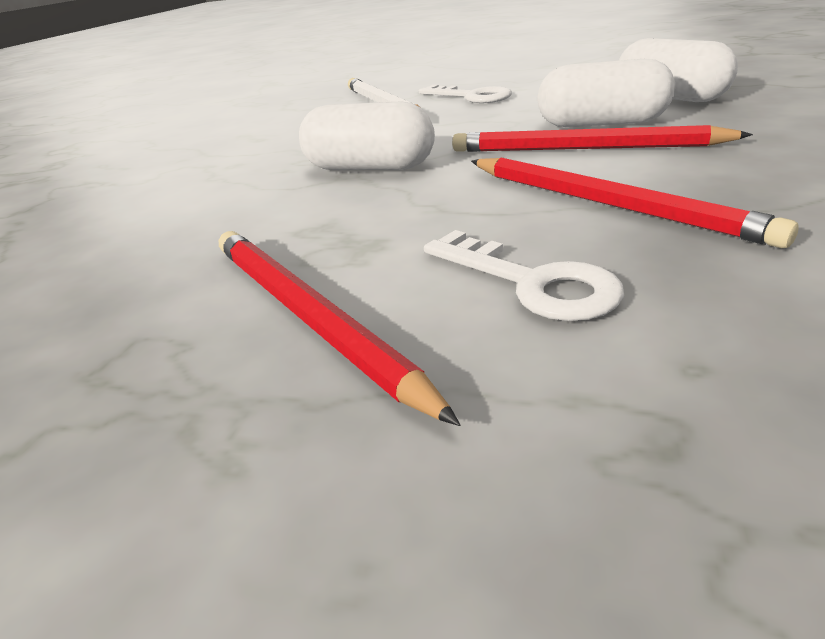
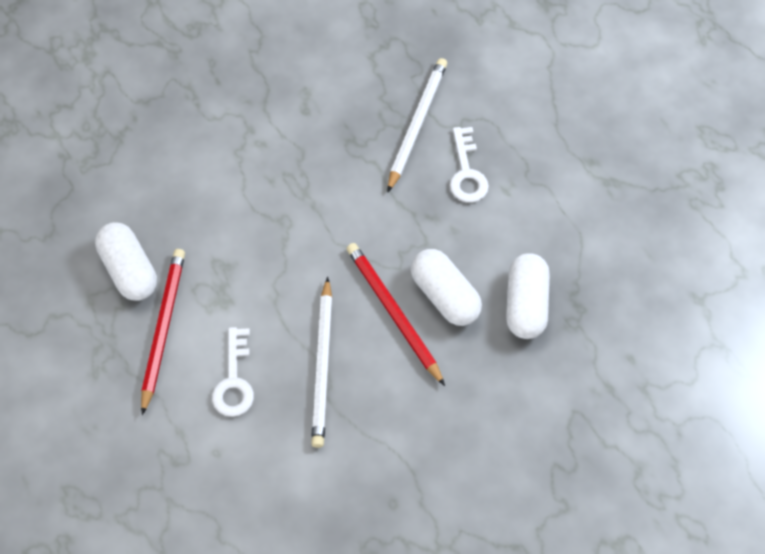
camera: 40 degrees right, 30 degrees up
(370, 168) = (301, 225): white capsule -> white capsule (129, 270)
(607, 204) = (323, 365): red pencil -> white pencil

